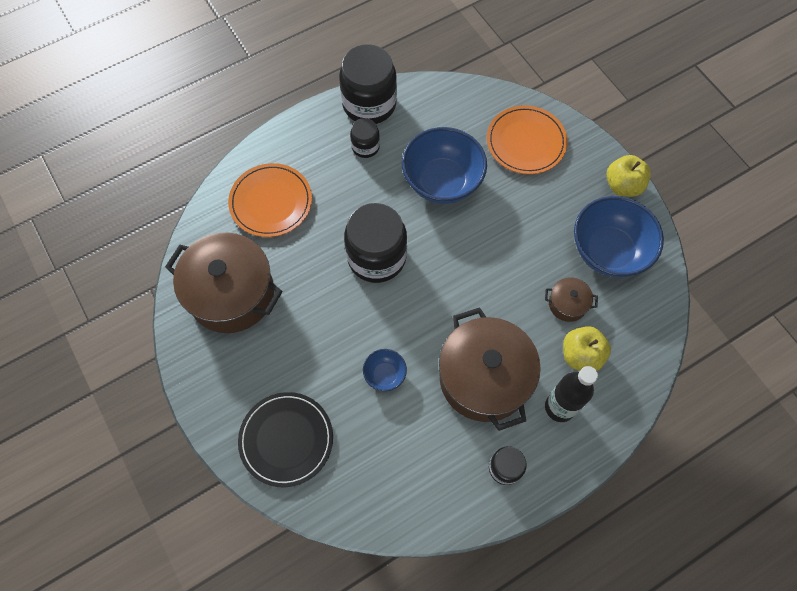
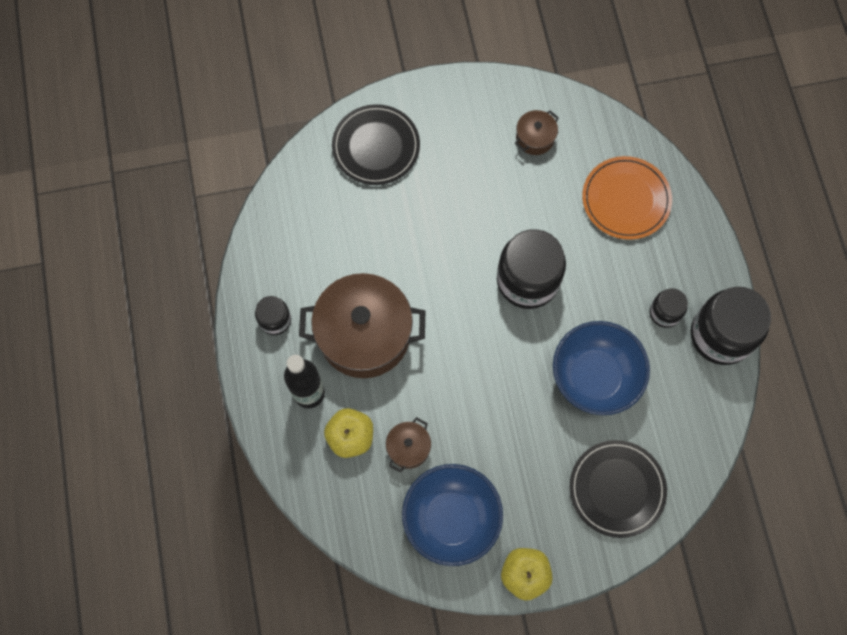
camera: 110 degrees right, 5 degrees up
(231, 294) = (535, 138): brown pot -> brown pot, size x0.45
(385, 374) = (403, 247): blue bowl -> none
(526, 142) = (617, 489): orange plate -> black plate

